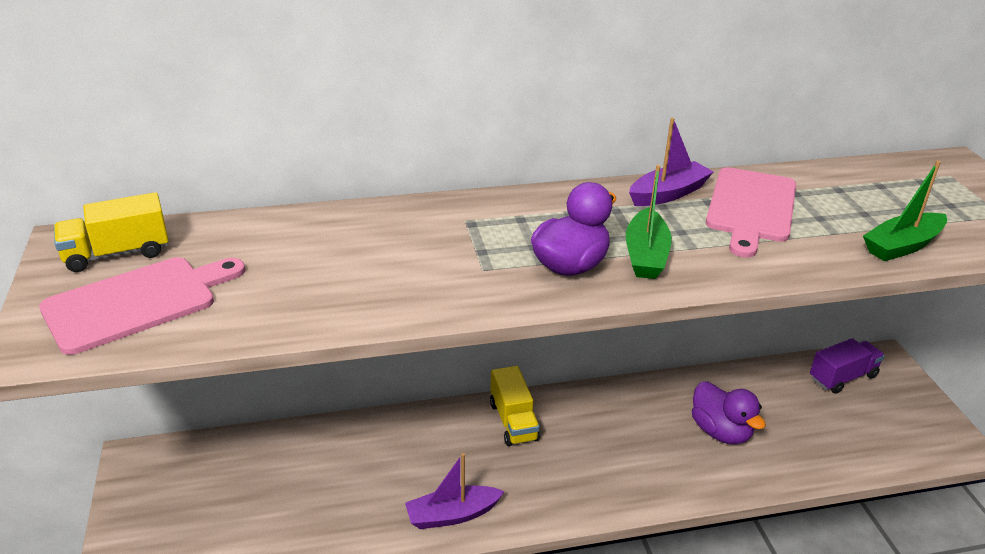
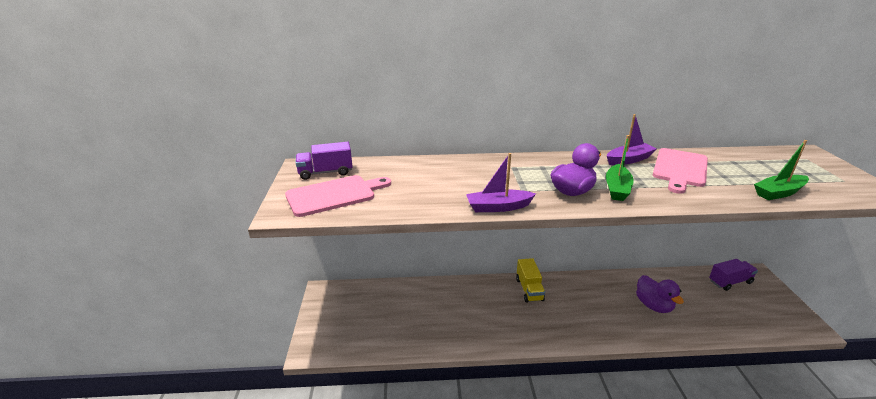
camera: 10 degrees right, 5 degrees down
(117, 254) = (325, 172): yellow truck -> purple truck
(452, 515) = (493, 336): purple boat -> purple boat (498, 207)

